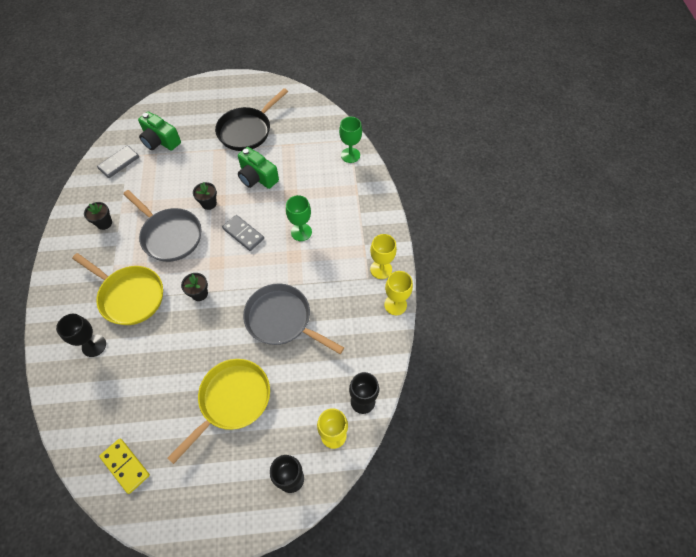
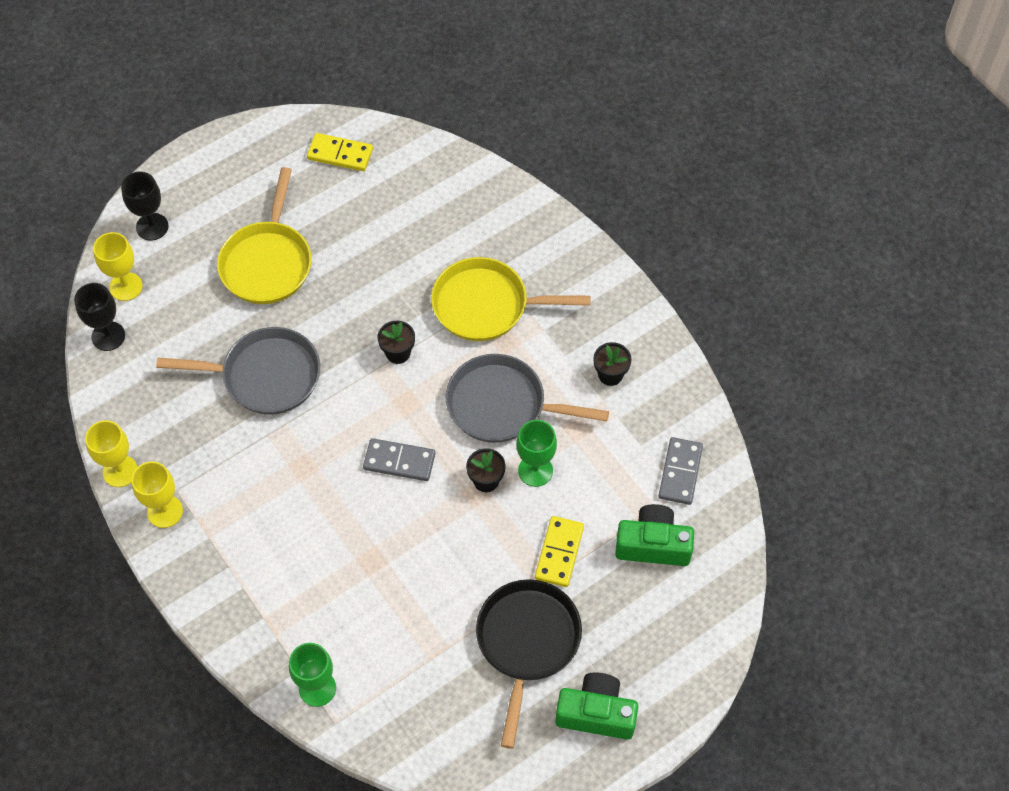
camera: 150 degrees right, 0 degrees up
(94, 345) = (478, 234): black goblet -> none
(203, 157) = (559, 553): none -> yellow domino
(257, 177) = (445, 563): green camera -> green camera (596, 713)
(301, 232) = (315, 508): green goblet -> green goblet (535, 470)

